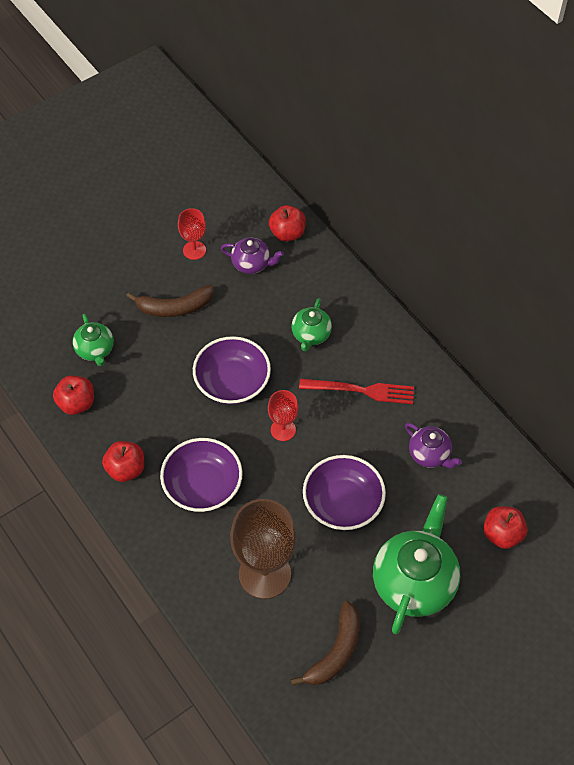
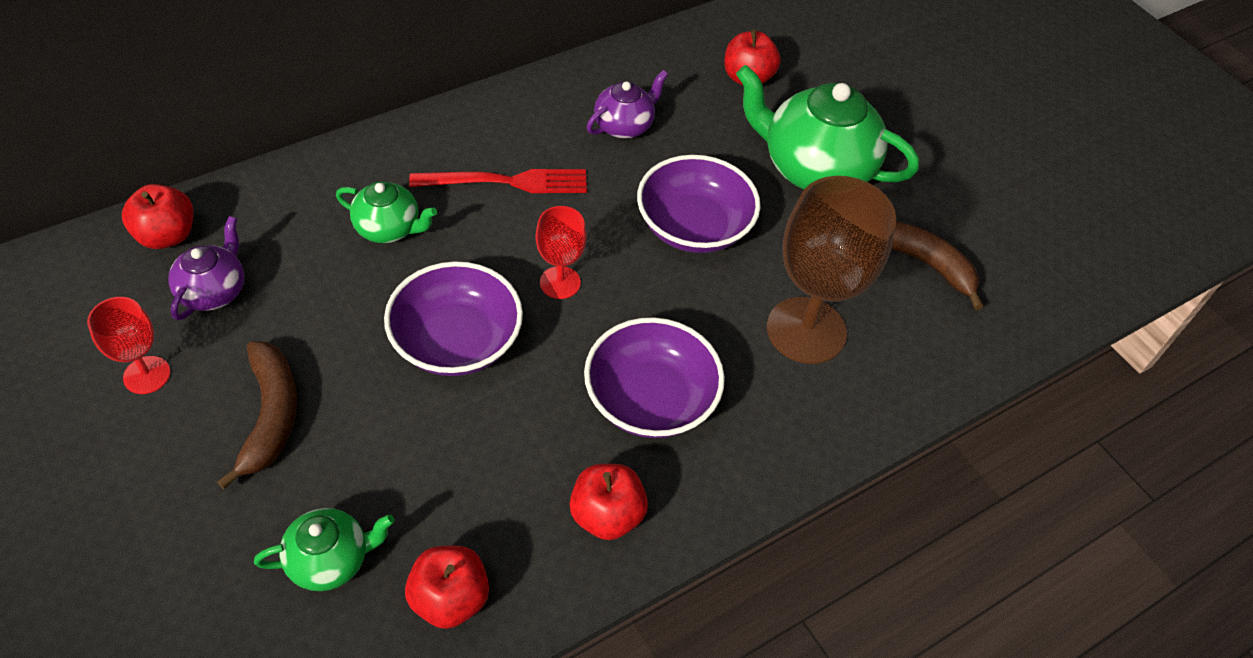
camera: 90 degrees left, 5 degrees down
(361, 391) = (507, 182): red fork -> red fork turned 75 degrees clockwise

